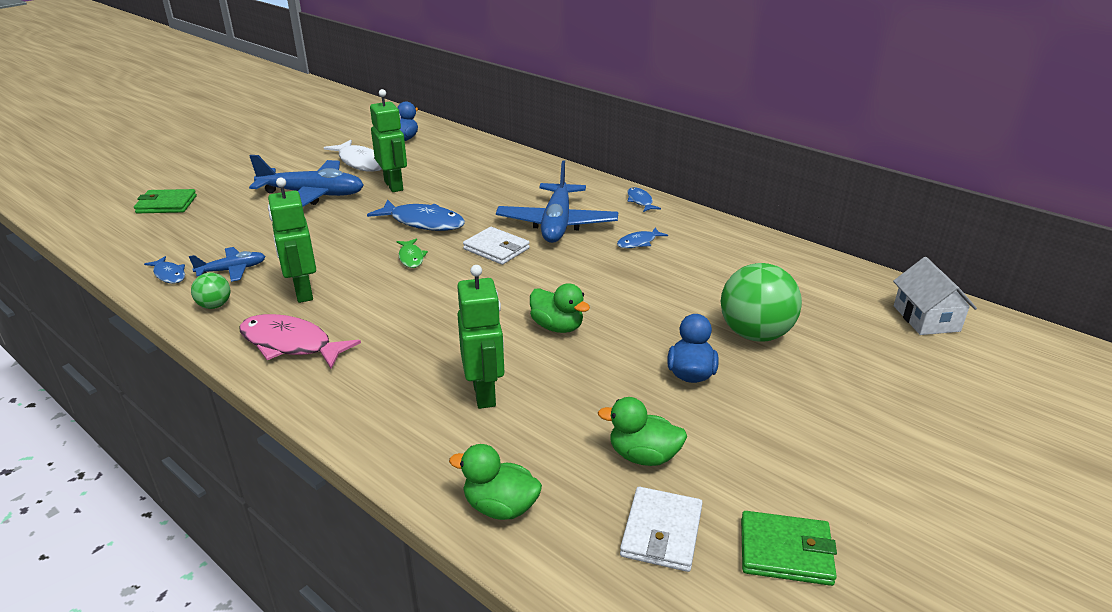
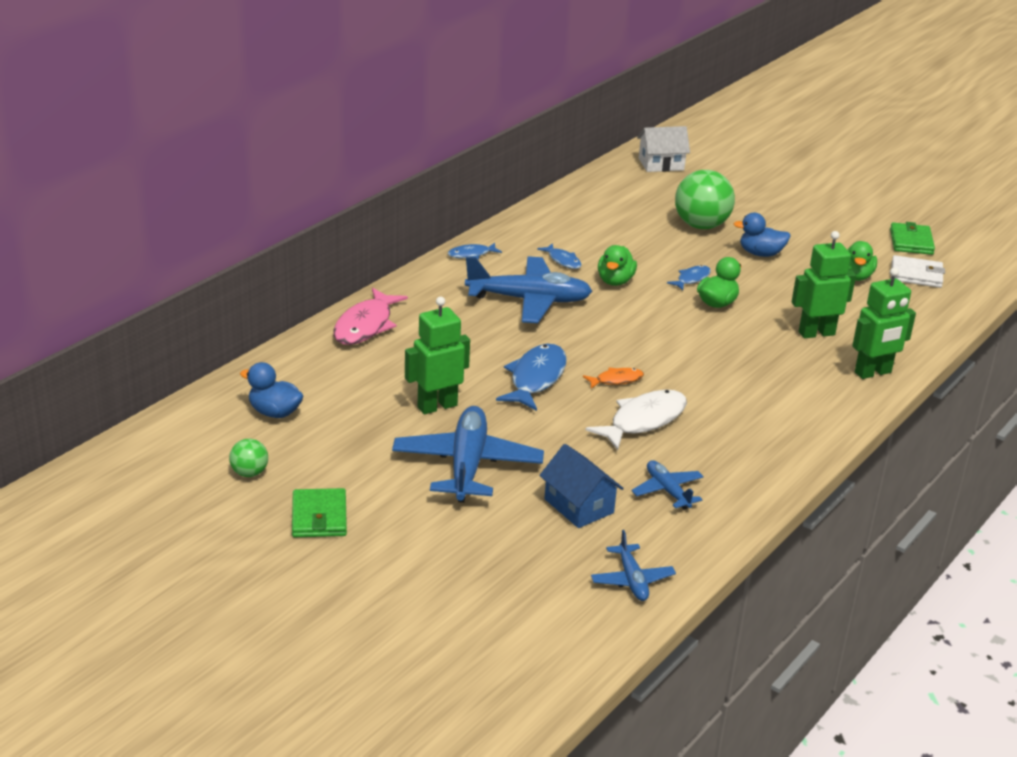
camera: 95 degrees left, 0 degrees up
(134, 248) = (632, 580): none -> blue plane
(166, 204) = (506, 586): green wallet -> green wallet (319, 517)
(169, 275) = (687, 534): blue fish -> blue fish (691, 279)
(215, 305) = (739, 487): green ball -> green ball (249, 473)
(237, 232) = (579, 506): none -> blue house
(291, 344) = (787, 430): pink fish -> pink fish (365, 326)
(303, 292) = (700, 437): green robot -> green robot (873, 373)
(361, 162) = (360, 440): white fish -> white fish (643, 421)
(411, 257) = (616, 380): green fish -> orange fish
(496, 249) = (589, 333): white wallet -> none
(500, 507) = (924, 325): green duck -> green duck (615, 281)

